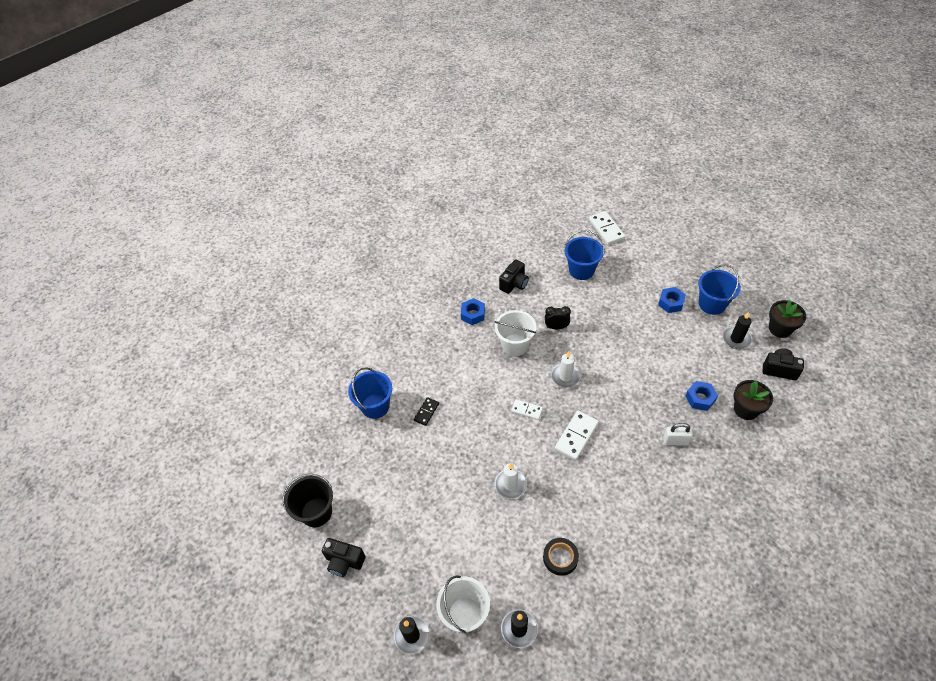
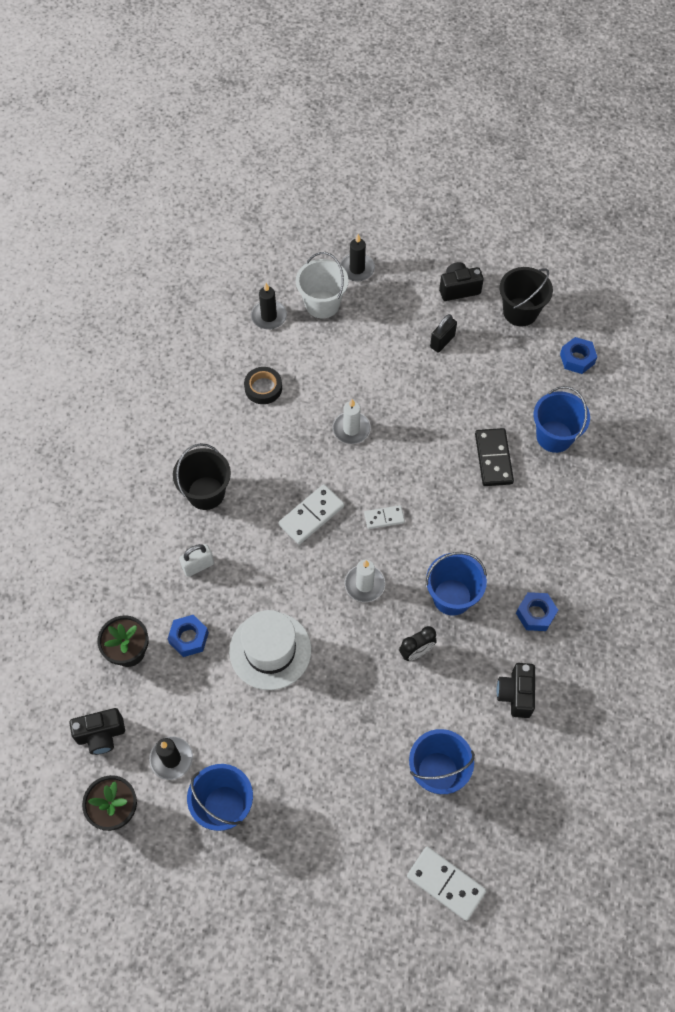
camera: 145 degrees right, 10 degrees up
(393, 520) = (442, 341): none -> black padlock
(426, 412) = (493, 458): black domino -> black domino, size x1.66
(515, 345) = (452, 597): white bucket -> blue bucket
(576, 436) = (311, 515): white domino -> white domino turned 45 degrees clockwise
(647, 491) = (206, 493): none -> black bucket
(648, 367) = (270, 650): none -> white hat
(671, 303) = (283, 777): blue nut -> blue nut (577, 359)

